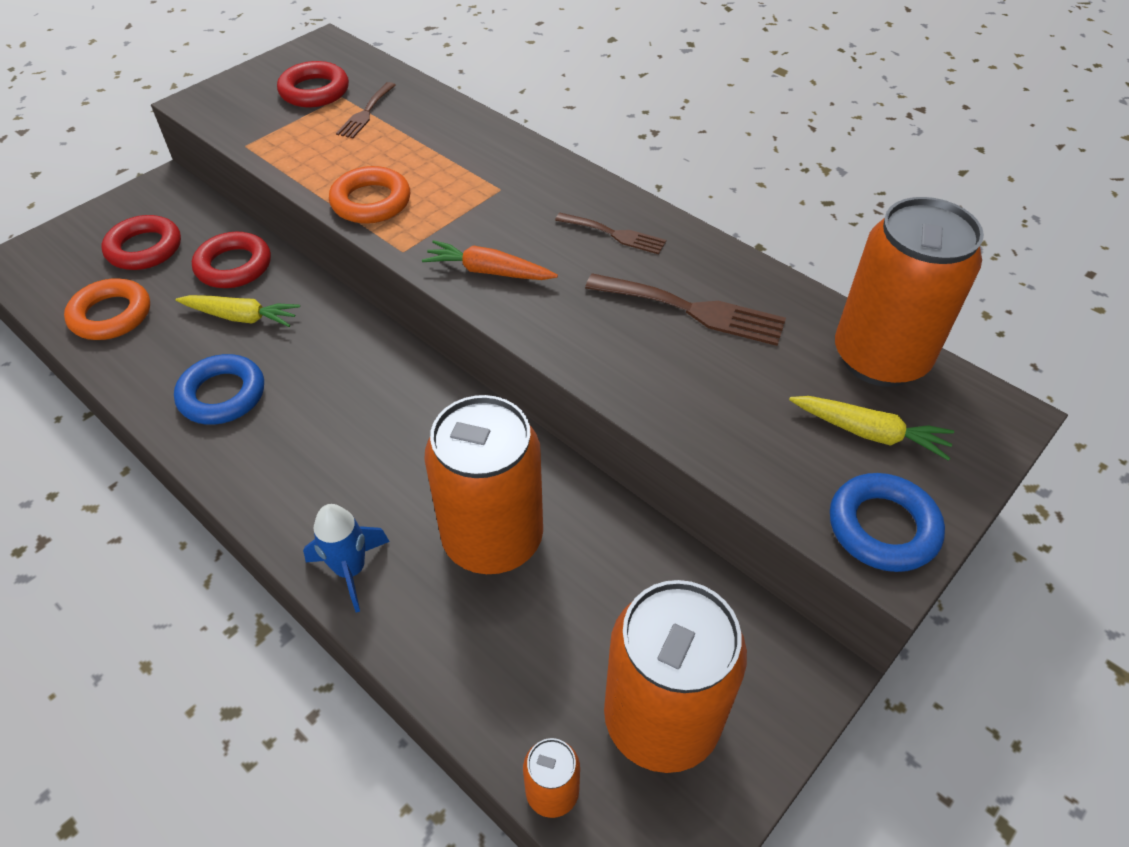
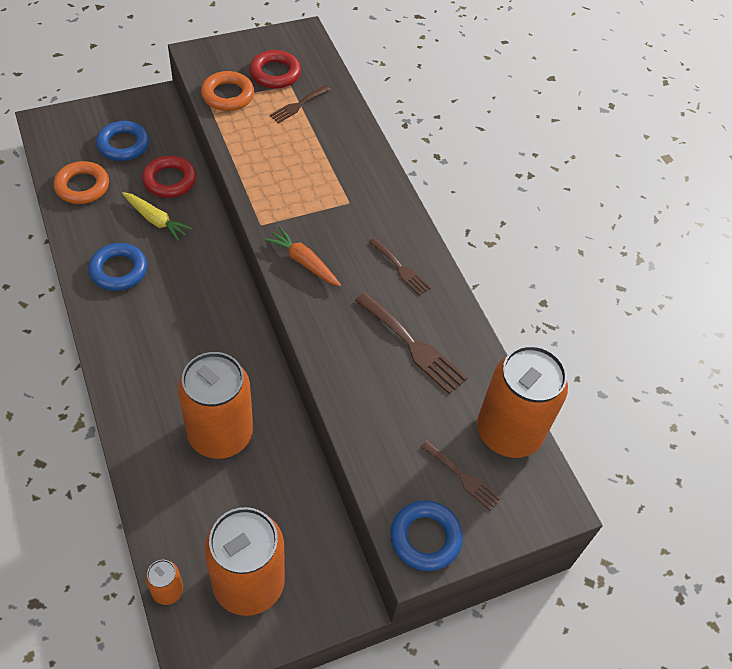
camera: 20 degrees right, 5 degrees up
(144, 248) = (123, 145): red ring -> blue ring
(351, 570) = (132, 415): blue rocket -> none
(371, 202) = (262, 179): orange ring -> orange ring (228, 95)
(869, 433) = (463, 477): yellow carrot -> brown fork

